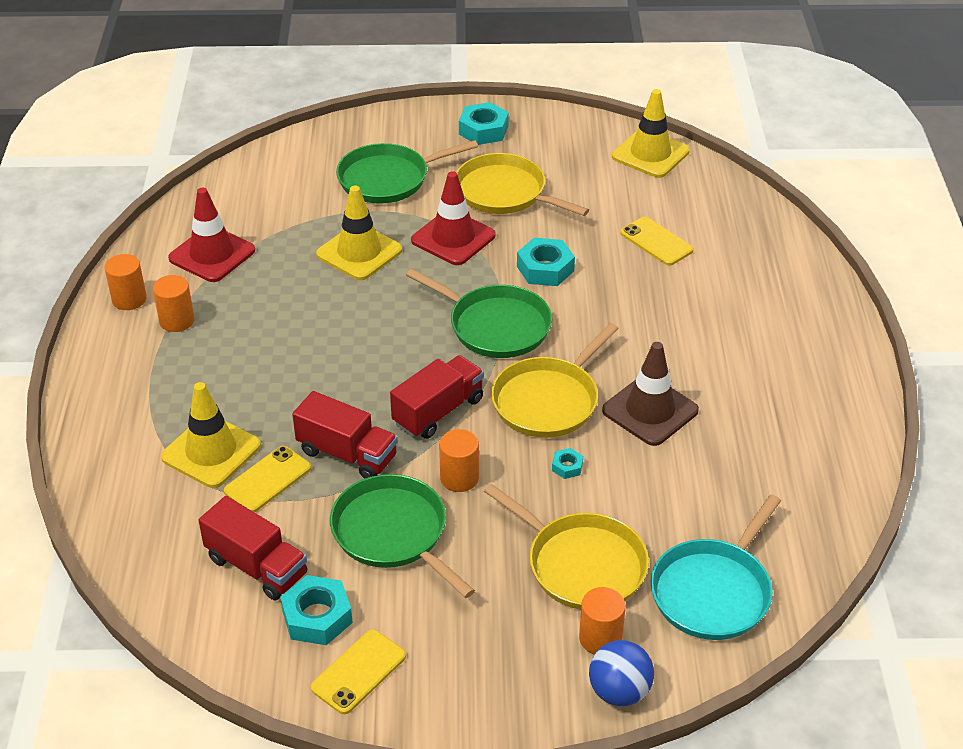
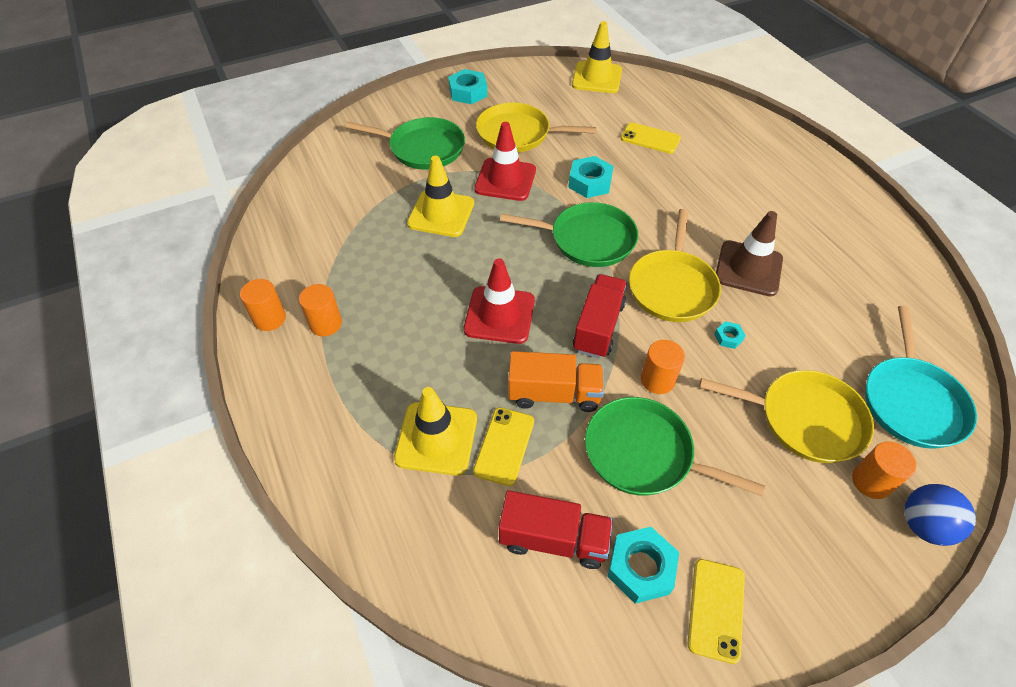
camera: 25 degrees left, 10 degrees up
(212, 254) = (319, 254): red traffic cone -> red traffic cone (499, 315)
(347, 454) = (554, 394): red truck -> orange truck
(388, 179) = (423, 148): green pan -> green pan turned 120 degrees counterclockwise

